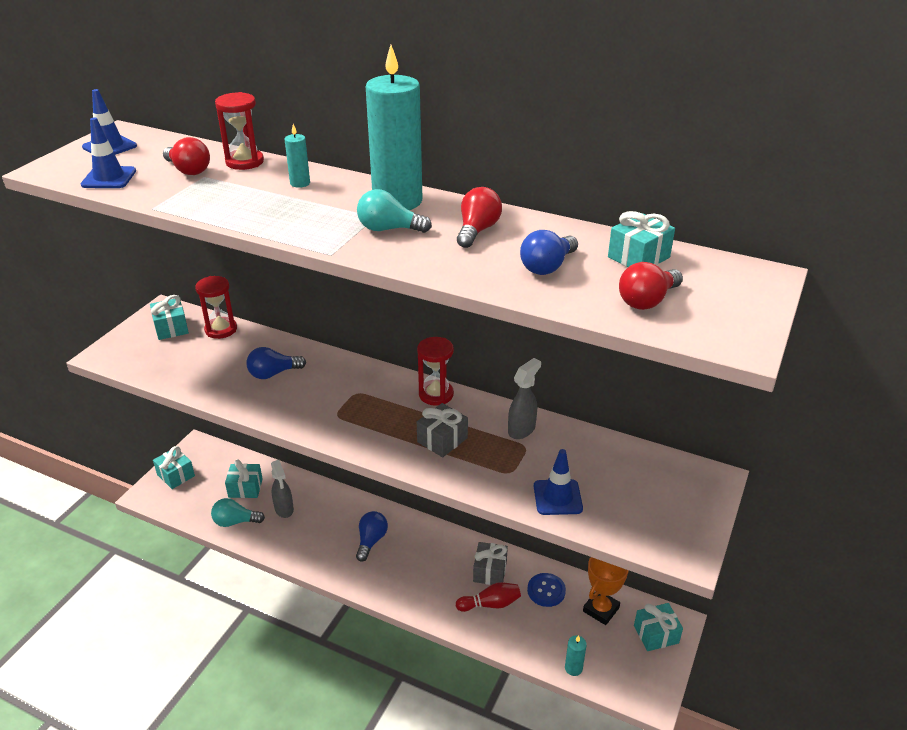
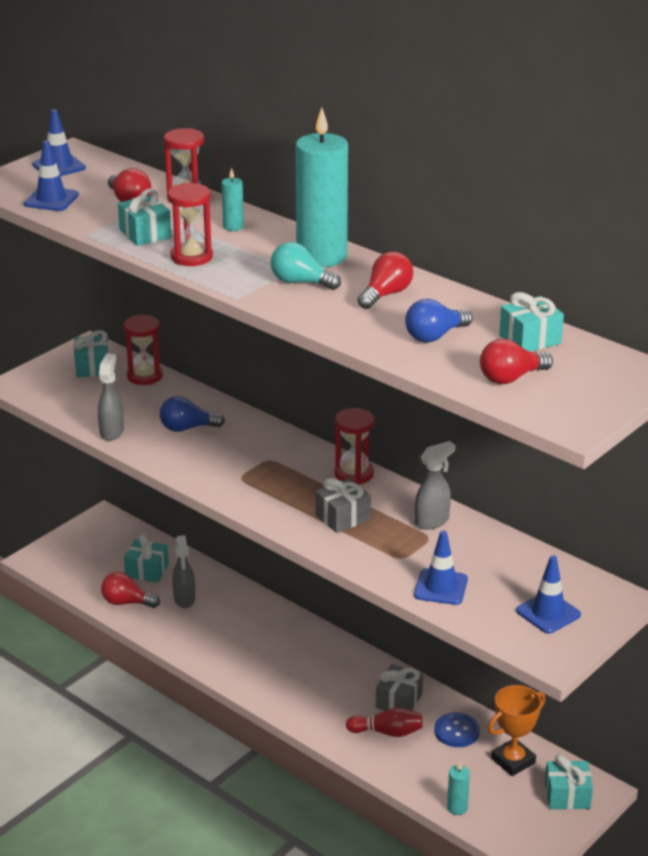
camera: 15 degrees right, 5 degrees down
(176, 475) = (72, 545): turquoise gift -> turquoise gift (145, 234)
(204, 388) = (112, 431): none -> grey spray bottle
(235, 522) = (127, 602): turquoise light bulb -> red light bulb
(269, 217) = (191, 257): none -> red hourglass
(371, 541) = (273, 647): blue light bulb -> none
(662, 506) = (548, 613): none -> blue traffic cone

